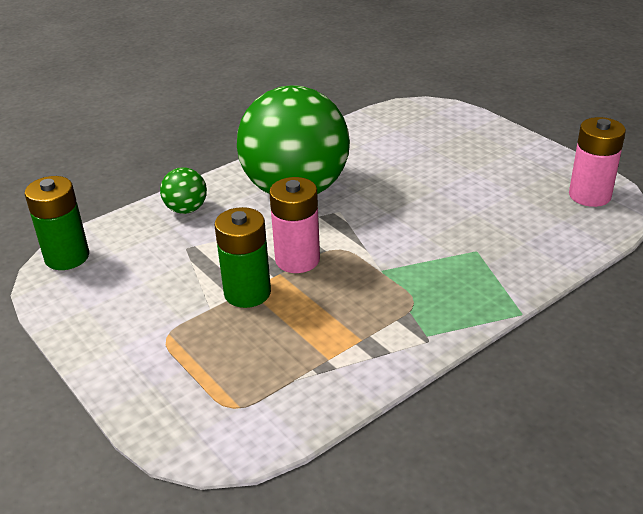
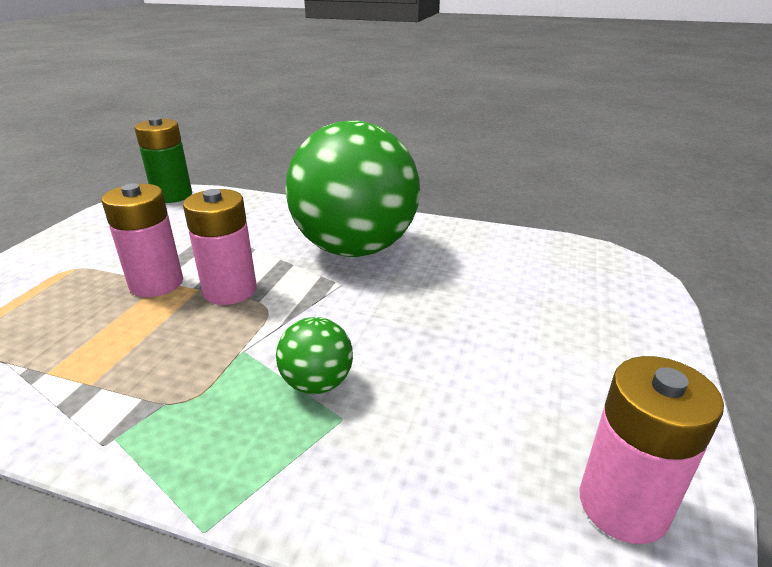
camera: 55 degrees right, 5 degrees down
(186, 209) = (275, 213): green ball -> green ball (317, 383)
(247, 293) = (156, 283): green battery -> pink battery

